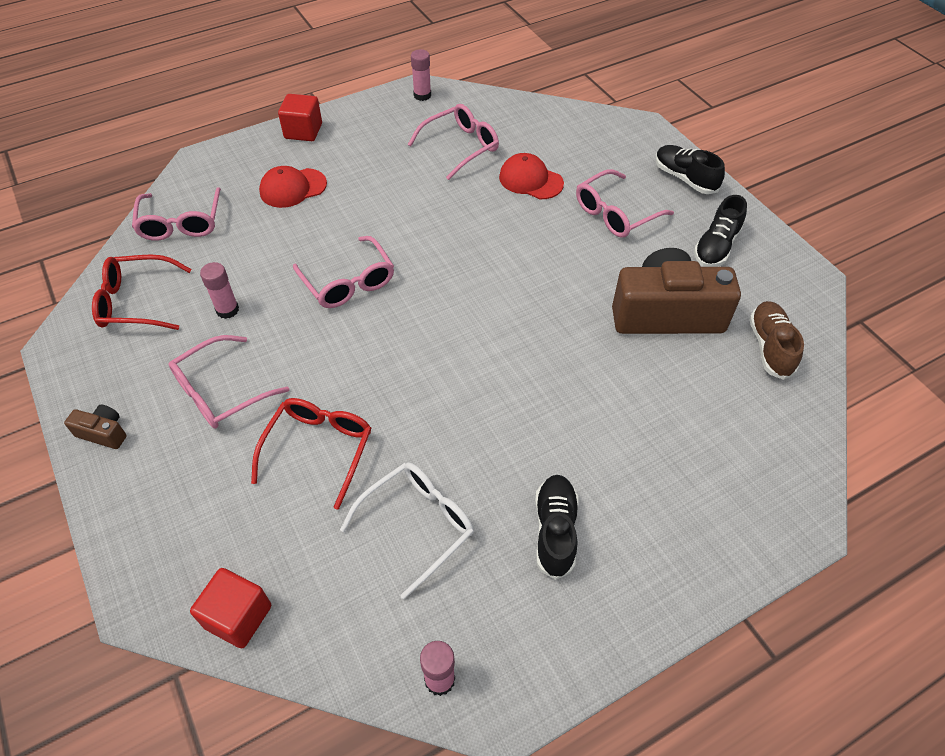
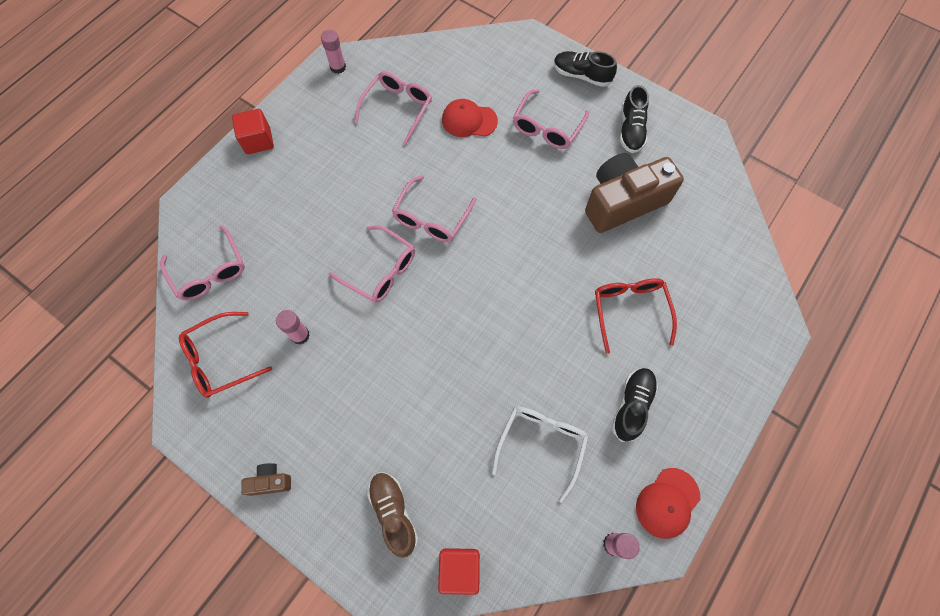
camera: 25 degrees left, 15 degrees up
(221, 392) = (339, 407): pink glasses -> pink glasses (431, 218)
(293, 188) = (283, 201): red cap -> red cap (667, 503)
(319, 449) = (440, 419): red glasses -> red glasses (630, 311)
(555, 531) = (632, 406): black shoe -> black shoe turned 45 degrees clockwise
(770, 347) = (702, 201): brown shoe -> brown shoe (393, 513)

